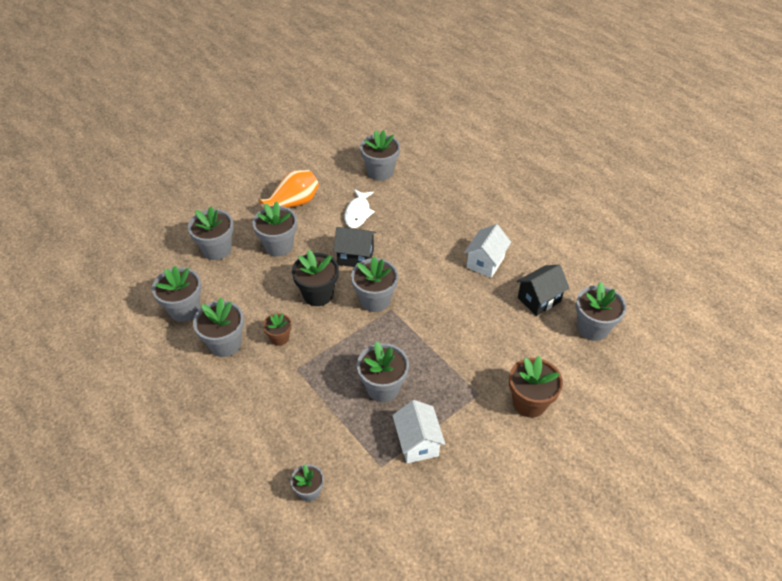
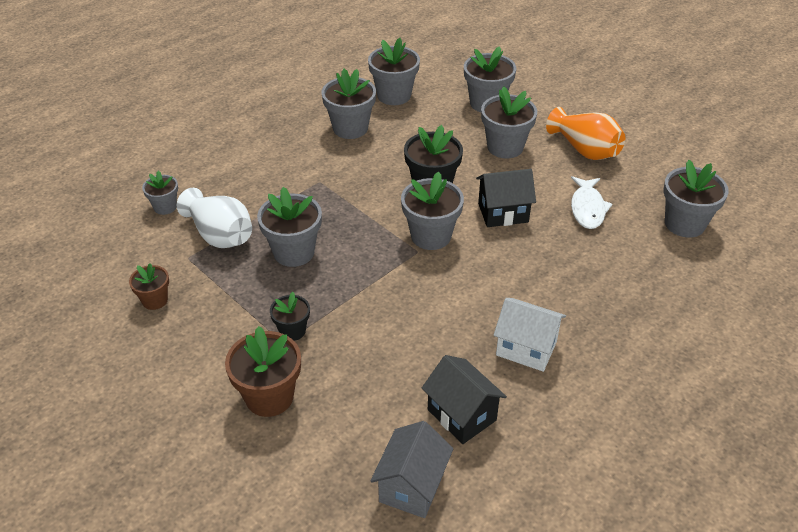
camera: 85 degrees right, 5 degrees down
(279, 338) = (361, 164): brown flower pot -> brown flower pot (155, 300)
(355, 257) = (503, 213): black house -> black house turned 75 degrees clockwise
(355, 442) = (220, 235): none -> white vase
(358, 213) = (587, 208): white fish -> white fish turned 90 degrees counterclockwise
(417, 443) = (215, 286): white house -> none
(468, 388) = (292, 331): none -> black flower pot
(592, 328) = (412, 486): grey flower pot -> grey house

